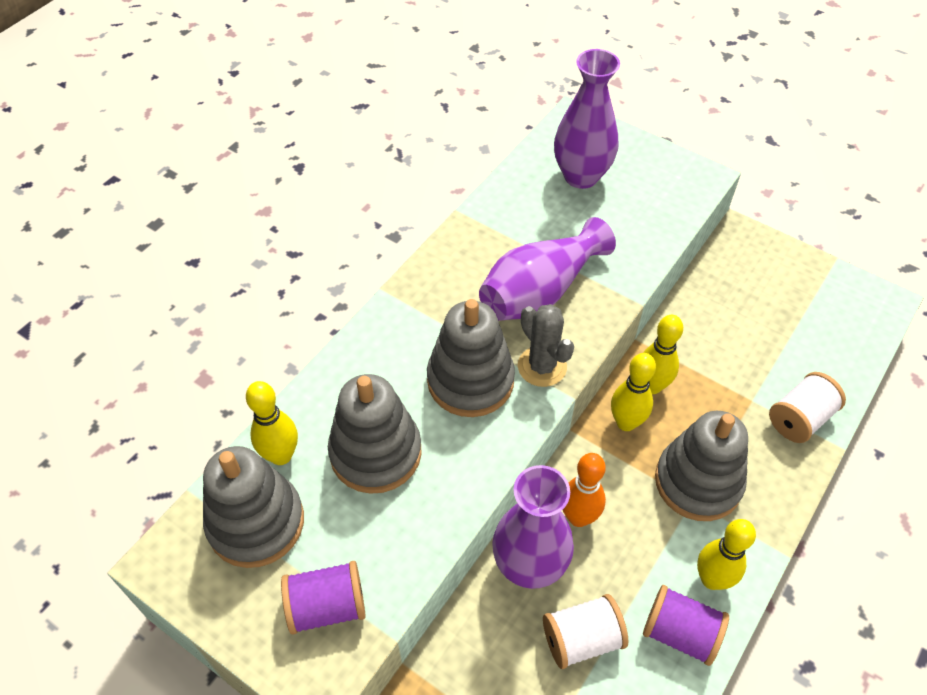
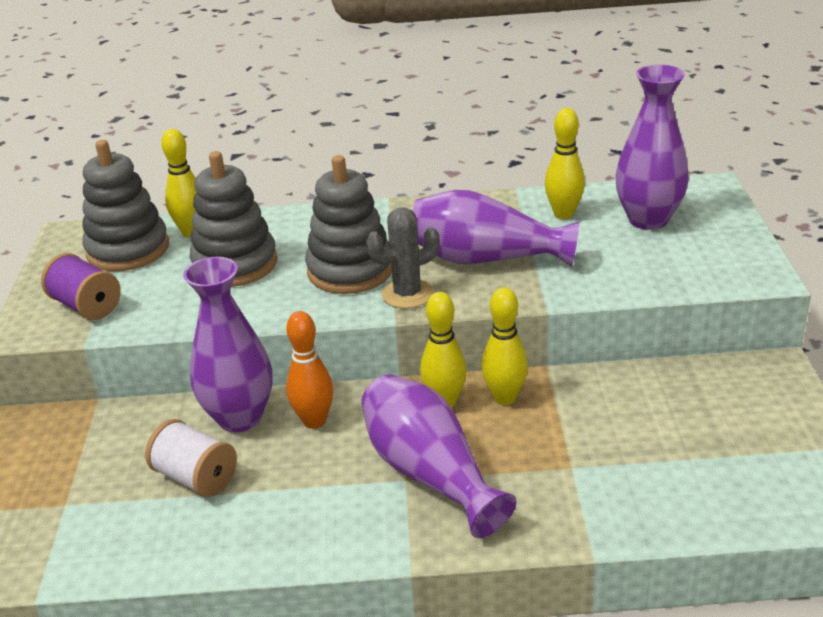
camera: 55 degrees right, 20 degrees down
(542, 366) = (407, 294): grey cactus -> grey cactus turned 45 degrees clockwise
(680, 633) = (254, 534): purple spool -> none
(698, 482) = (430, 473): grey stacking toy -> purple vase
(711, 579) = (330, 529): yellow bowling pin -> yellow bowling pin (563, 214)
(799, 419) = (591, 509): white spool -> none

